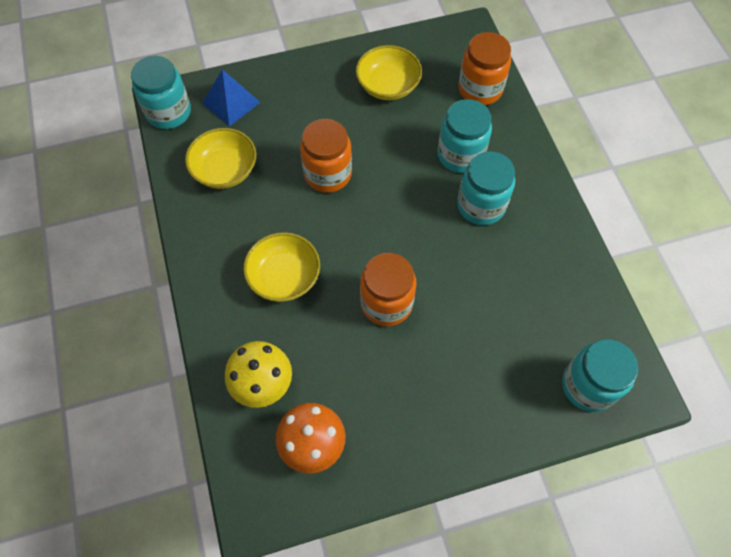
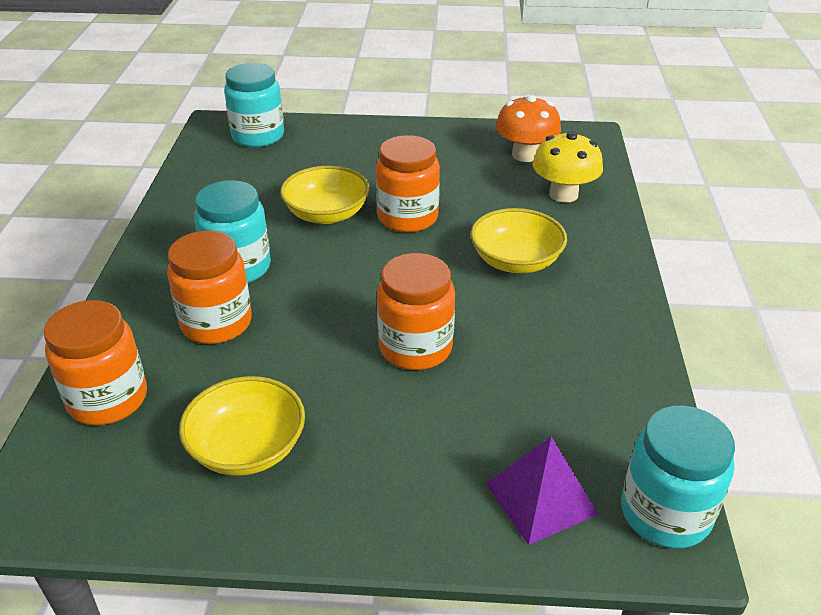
camera: 160 degrees left, 25 degrees down
(225, 170) = (571, 391): yellow bowl -> yellow bowl (326, 214)
(231, 102) = (541, 498): blue pyramid -> purple pyramid
(460, 155) = (216, 323): turquoise jar -> orange jar

